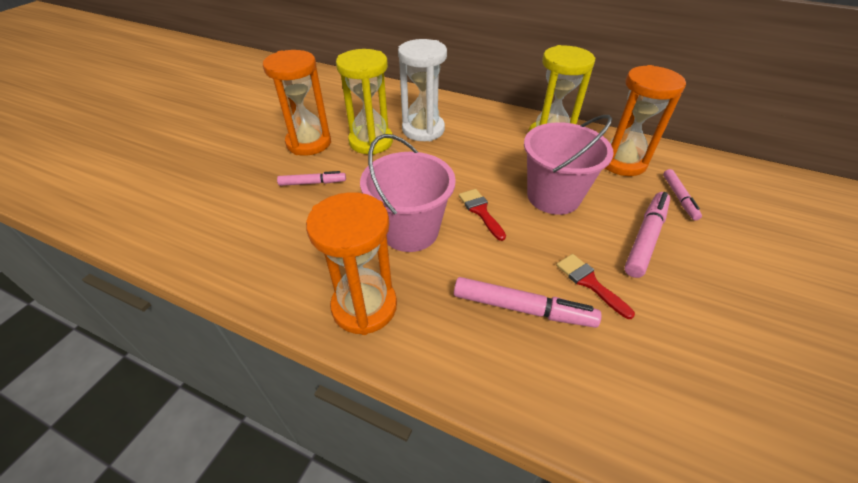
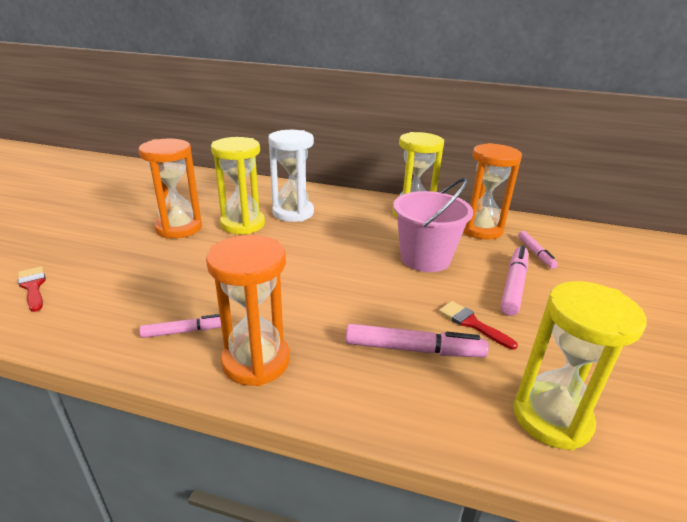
camera: 10 degrees left, 15 degrees down
(312, 183) = (187, 260): pink marker -> pink marker (186, 331)
(410, 231) = (293, 294): pink bucket -> none
(480, 211) = (359, 274): red brush -> red brush (33, 286)
(654, 406) = (551, 418): none -> yellow hourglass

